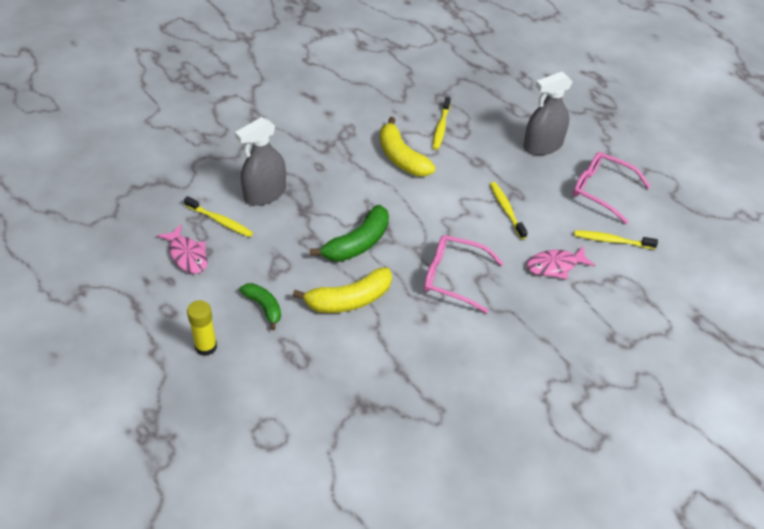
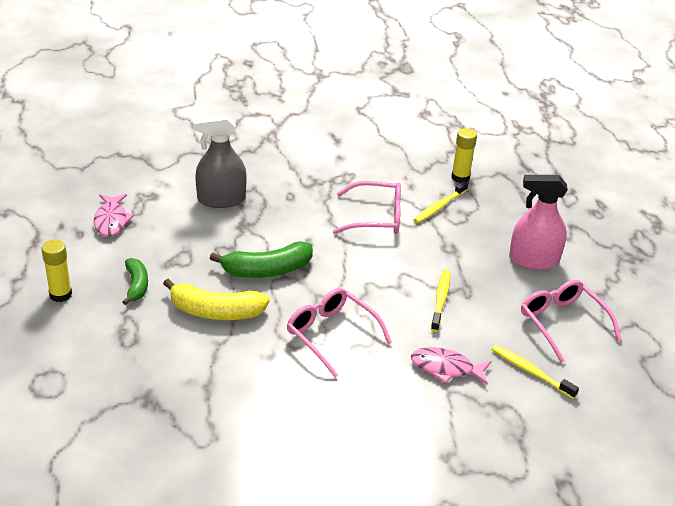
camera: 30 degrees right, 10 degrees down
(220, 221) = (163, 205): yellow toothbrush -> none
(401, 158) = (375, 217): yellow banana -> pink glasses
(435, 94) = (460, 177): none -> yellow glue stick
(543, 146) = (533, 260): grey spray bottle -> pink spray bottle

